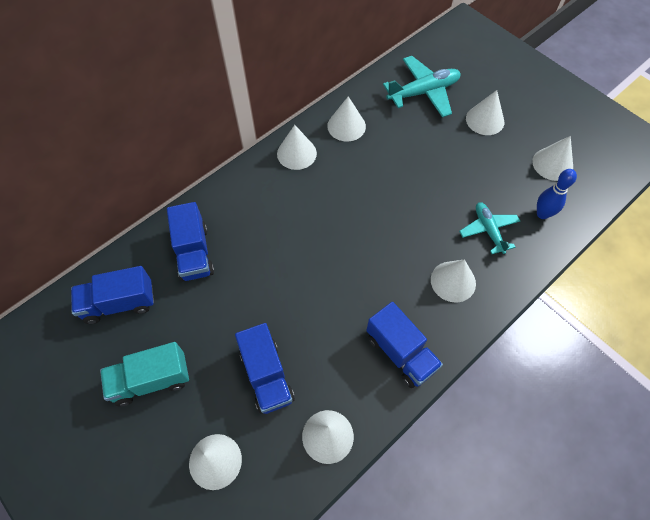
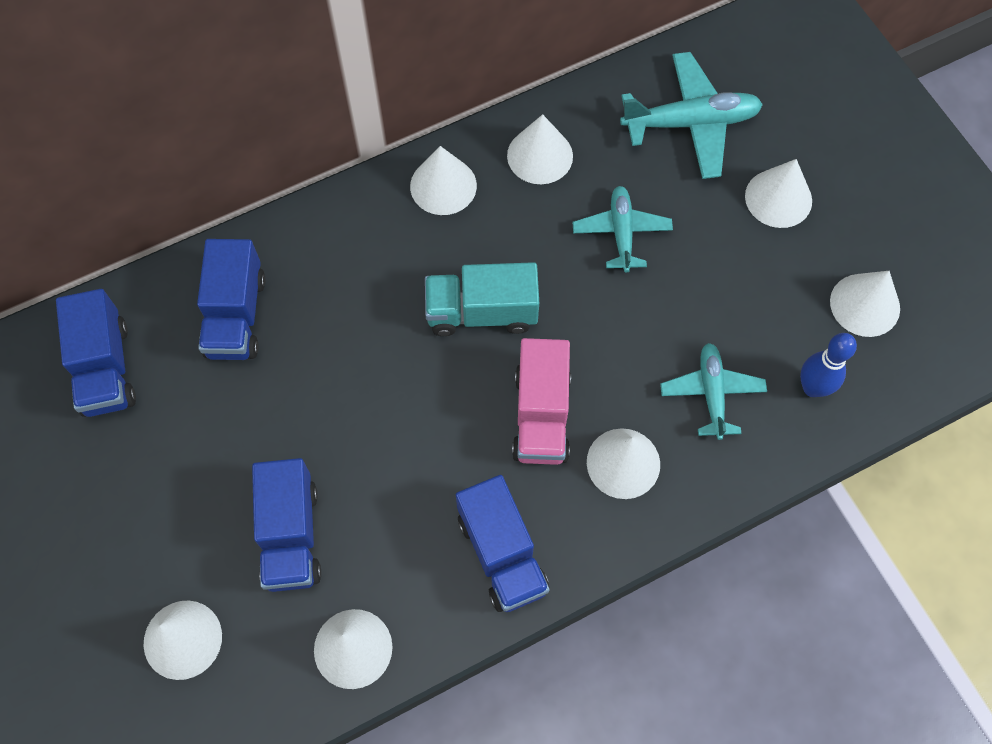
camera: 15 degrees right, 5 degrees up
(119, 303) = (105, 368): blue truck -> blue truck turned 105 degrees counterclockwise
(151, 380) = (123, 497): turquoise truck -> turquoise truck (482, 312)
(396, 266) = (541, 415): none -> pink truck
(406, 156) = (621, 233): none -> turquoise plane

